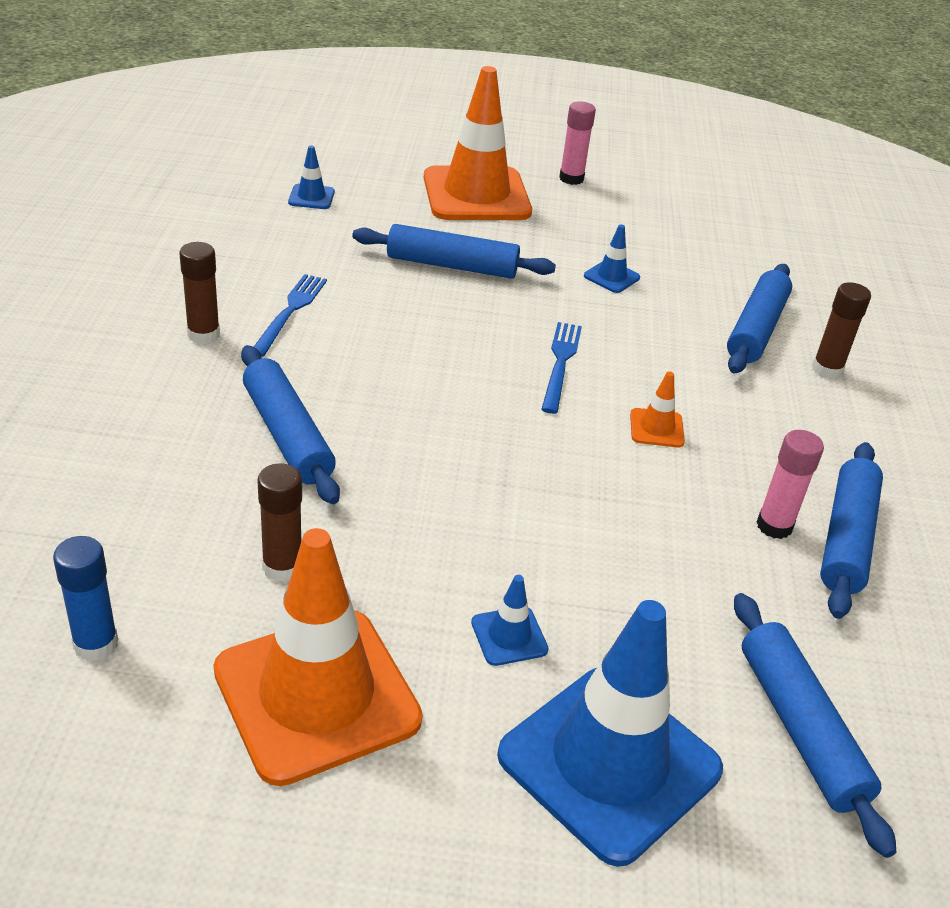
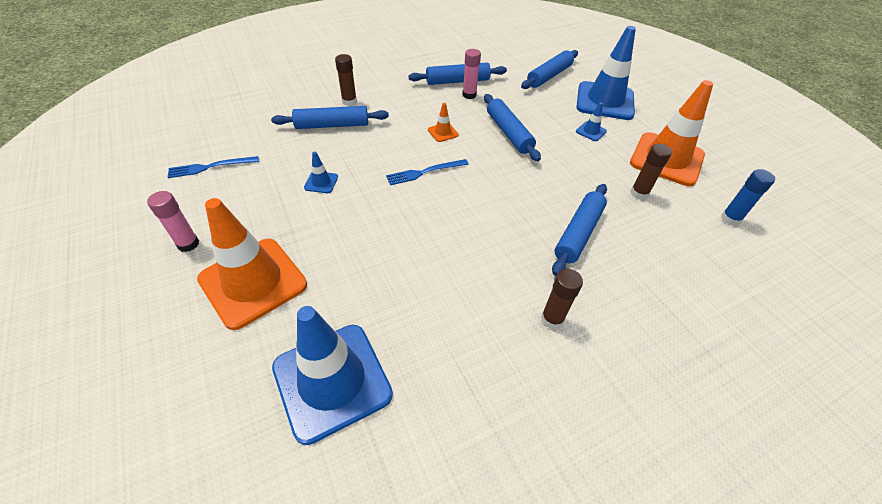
camera: 120 degrees left, 10 degrees up
(290, 312) = (489, 294): blue fork -> blue fork (211, 167)
(311, 197) = (332, 380): blue traffic cone -> blue traffic cone, size x2.45
(452, 266) = (367, 249): blue rolling pin -> blue rolling pin (509, 133)

